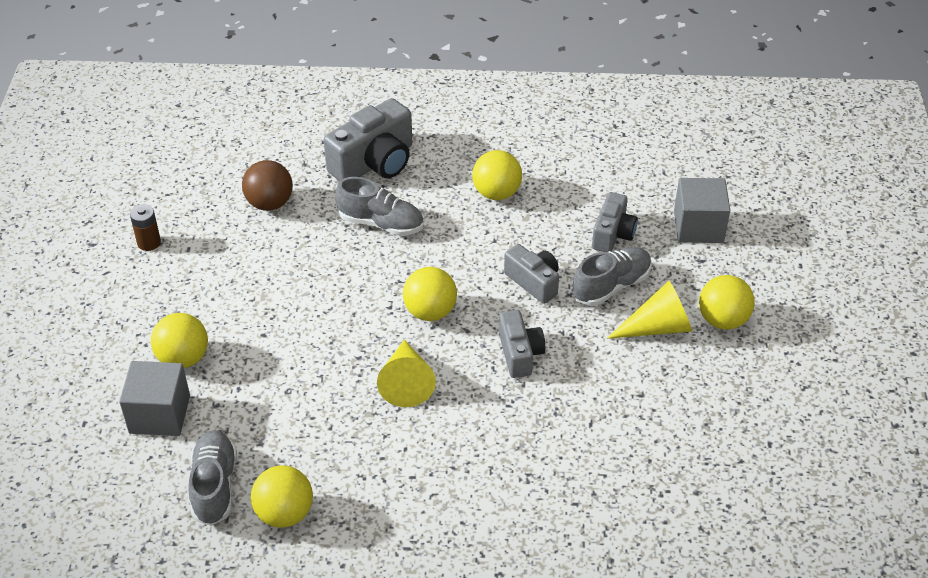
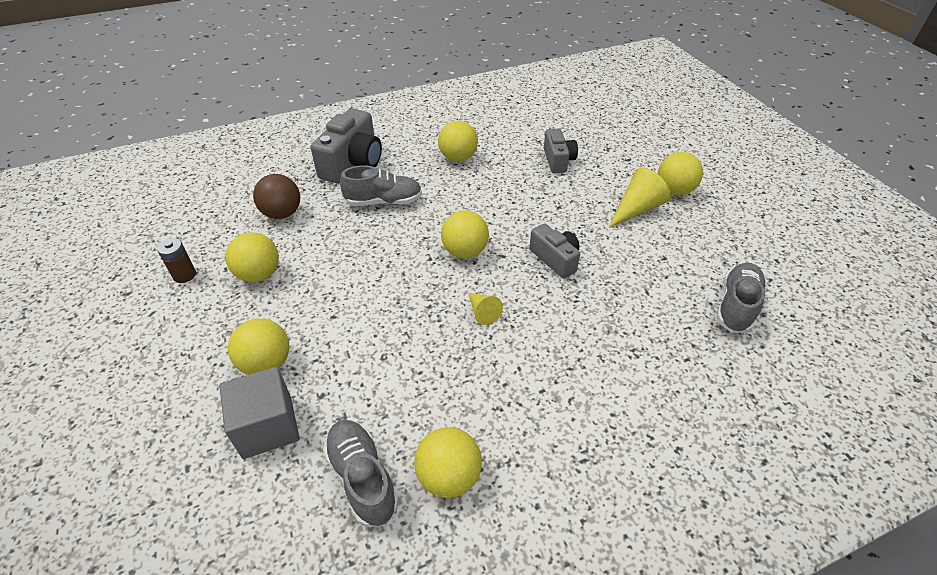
camera: 25 degrees left, 0 degrees up
(216, 266) = (259, 274): none -> yellow ball
(406, 382) = (482, 312): yellow cone -> yellow cone, size x0.59
(534, 282) = (527, 206): grey camera -> none
(611, 286) = (583, 192): grey shoe -> grey shoe (736, 306)
(698, 227) = (609, 140): grey cube -> none

